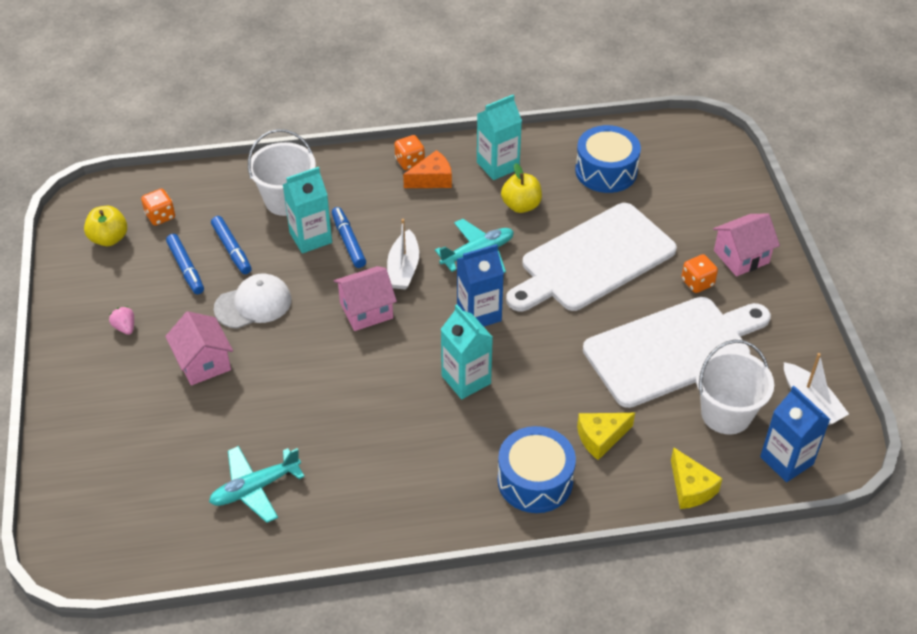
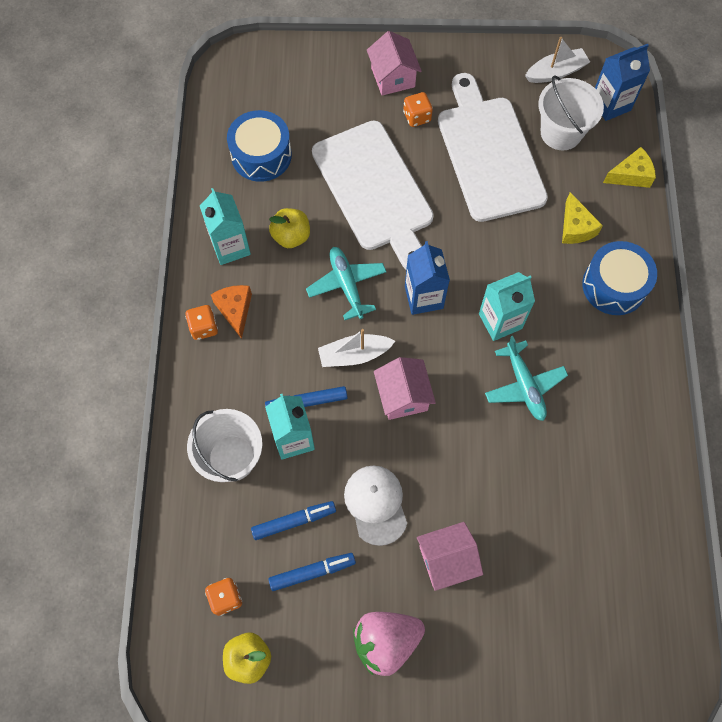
camera: 80 degrees left, 20 degrees up
(125, 327) = (386, 641): pink strawberry -> pink strawberry, size x2.27
(255, 488) = (603, 519): turquoise plane -> turquoise plane (524, 385)
(403, 268) = (354, 355): white boat -> white boat turned 150 degrees clockwise

